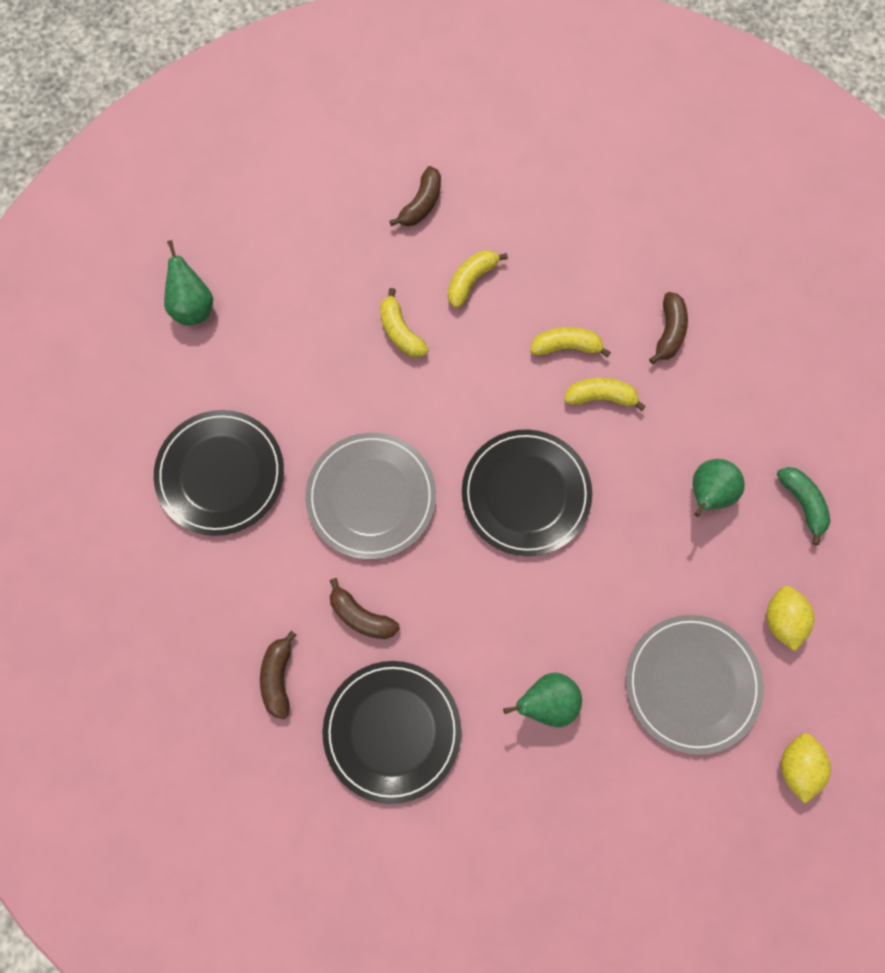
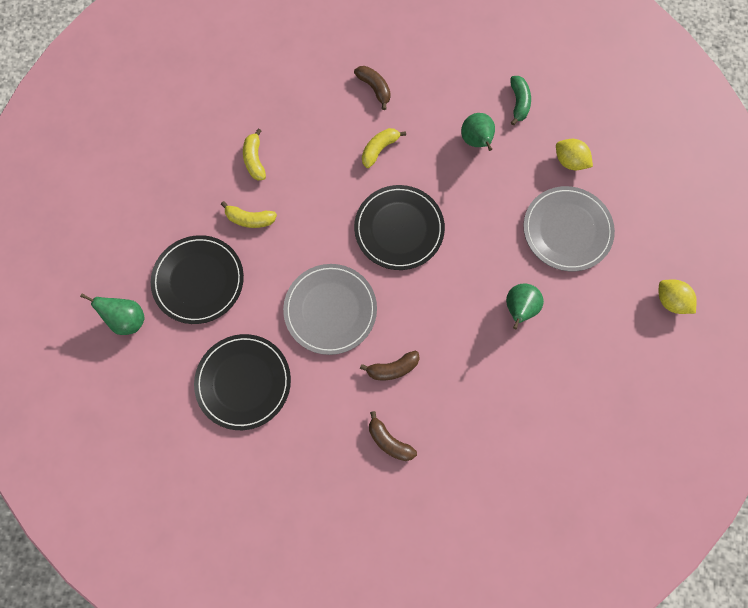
camera: 50 degrees left, 0 degrees up
(392, 731) = (469, 402): black plate -> black plate (198, 280)
(421, 204) = (186, 149): brown banana -> none
(566, 346) = (336, 143): yellow banana -> none
(797, 766) = (647, 215): yellow lemon -> yellow lemon (670, 301)
(802, 503) = (518, 103): green banana -> green banana turned 75 degrees clockwise

